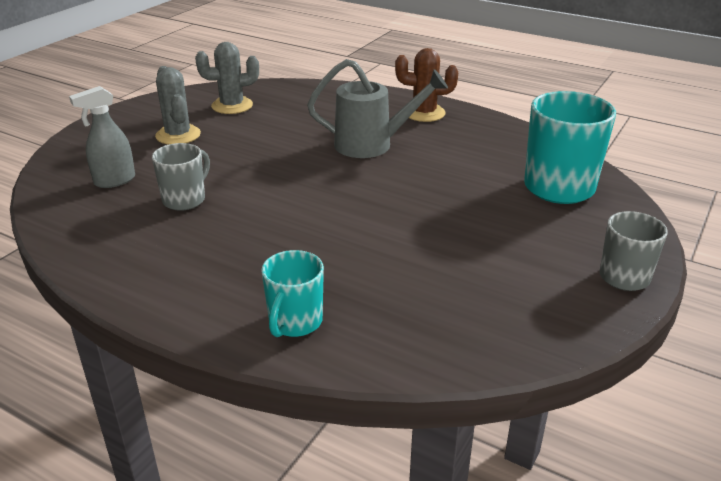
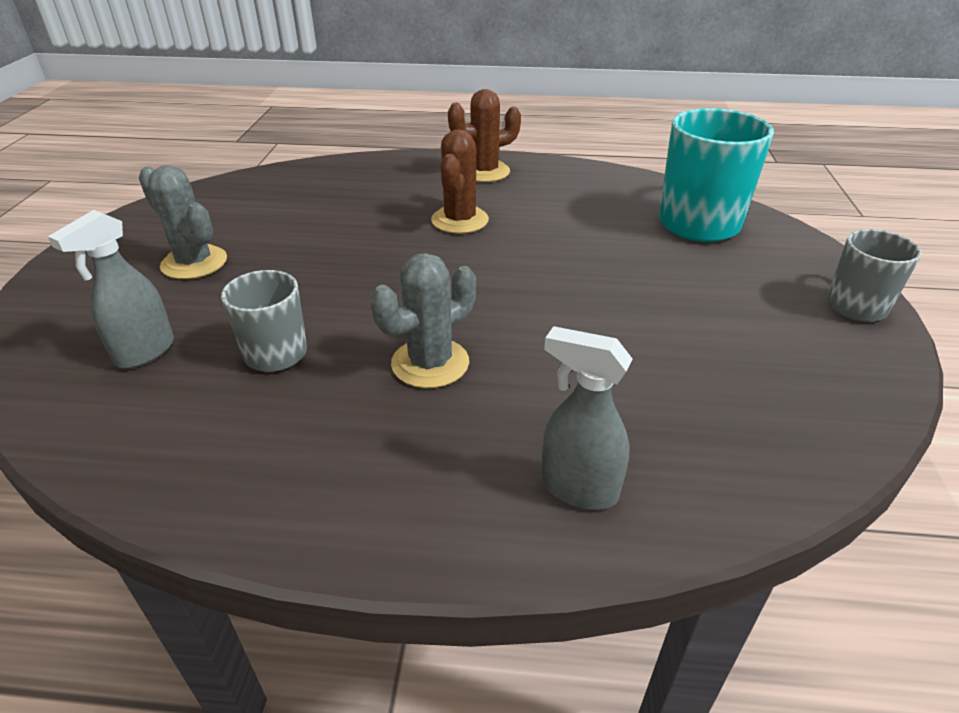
camera: 25 degrees left, 5 degrees up
(232, 106) = (241, 208): grey cactus -> grey cactus (430, 363)
(295, 322) = (578, 488): turquoise mug -> grey spray bottle
(372, 144) = (460, 220): grey watering can -> brown cactus

